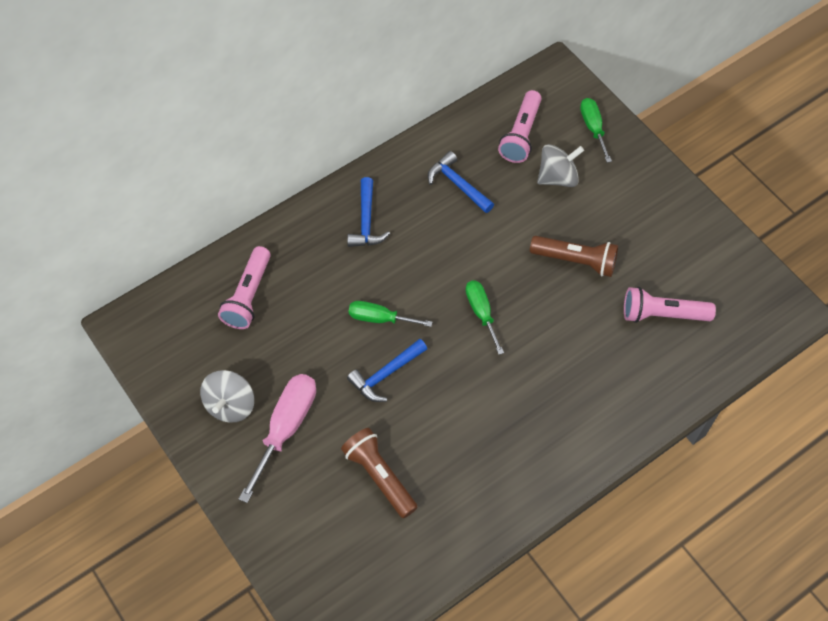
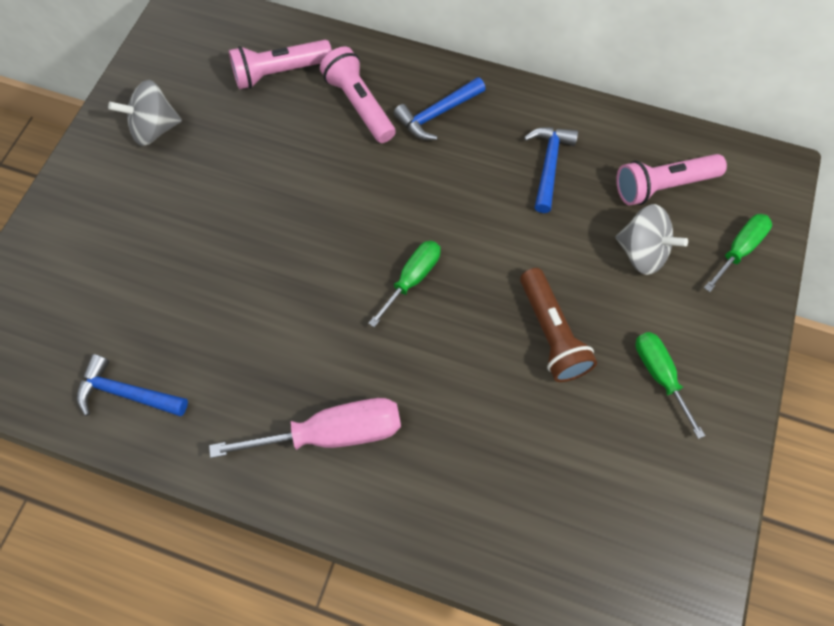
camera: 55 degrees right, 5 degrees up
(286, 428) = (159, 187): pink screwdriver -> pink screwdriver (333, 433)
(379, 318) = (335, 191): green screwdriver -> green screwdriver (659, 375)
(379, 476) = (157, 299): brown flashlight -> none
(386, 374) = (276, 235): blue hammer -> blue hammer (127, 393)
(662, 314) = (557, 470): pink flashlight -> pink flashlight (359, 105)

